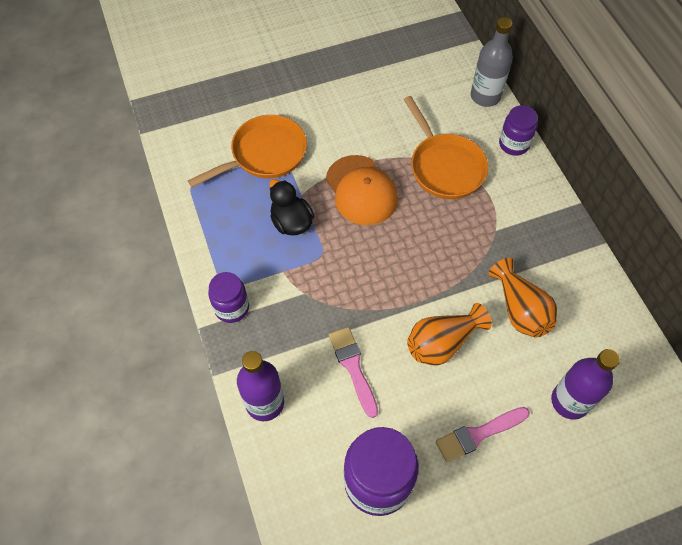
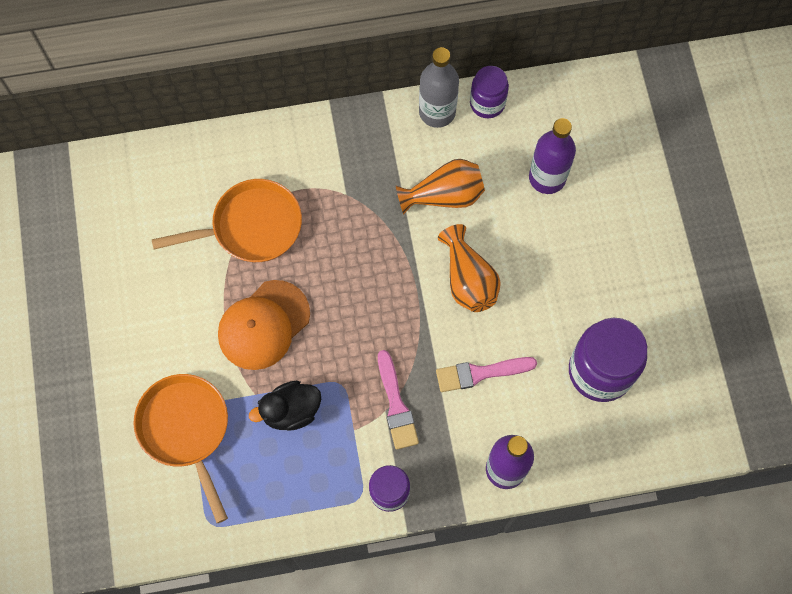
camera: 80 degrees left, 10 degrees up
(361, 190) = (263, 325): orange cap -> orange cap turned 150 degrees clockwise
(478, 434) = (567, 268): pink brush -> pink brush (396, 405)
(485, 96) = (160, 157): grey bottle -> grey bottle (437, 112)
(513, 144) = (237, 145): purple jar -> purple jar (487, 103)

